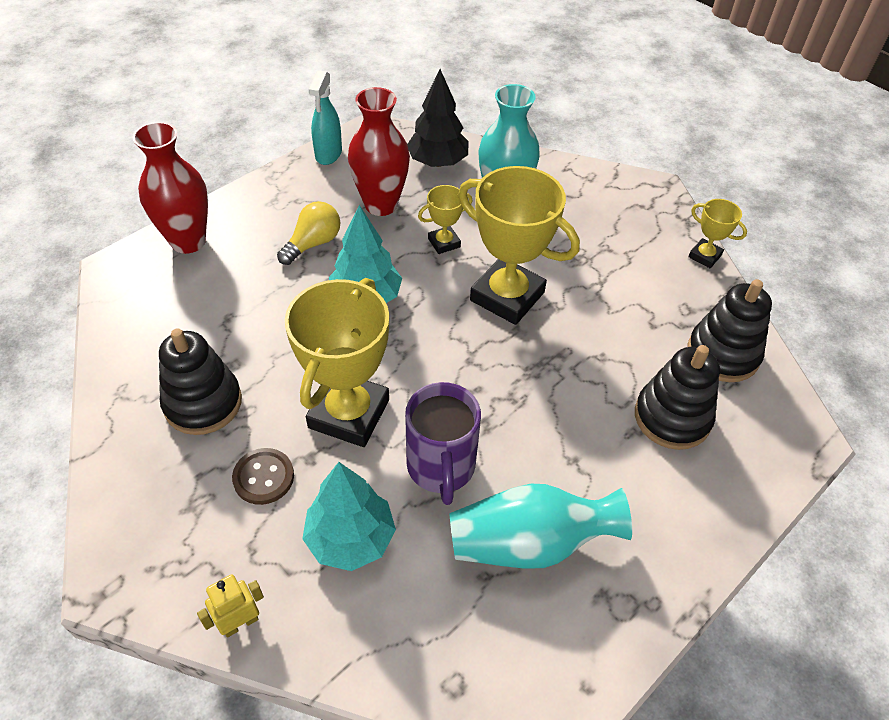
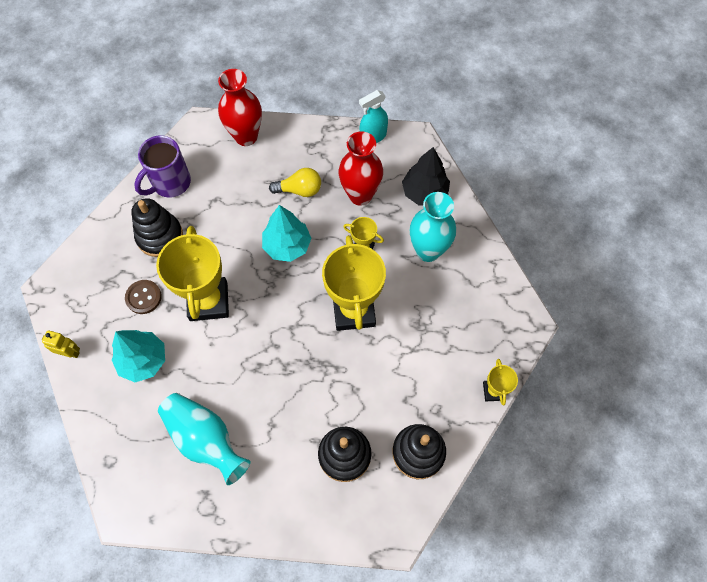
camera: 50 degrees right, 15 degrees up
(349, 414) = (208, 301): yellow trophy -> yellow trophy turned 75 degrees counterclockwise
(441, 467) = (214, 367): purple mug -> purple mug (170, 183)

